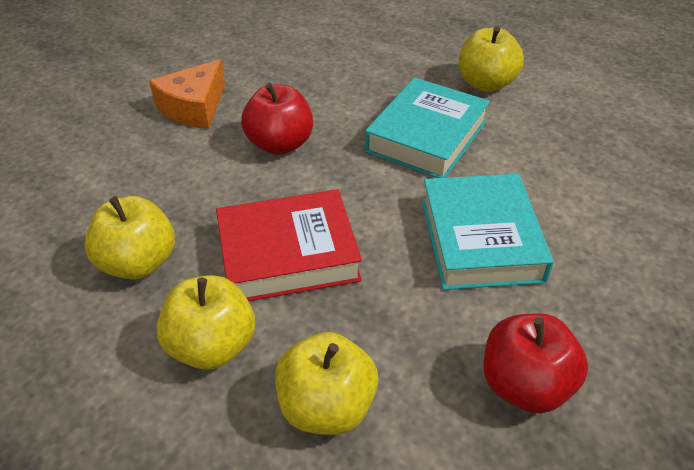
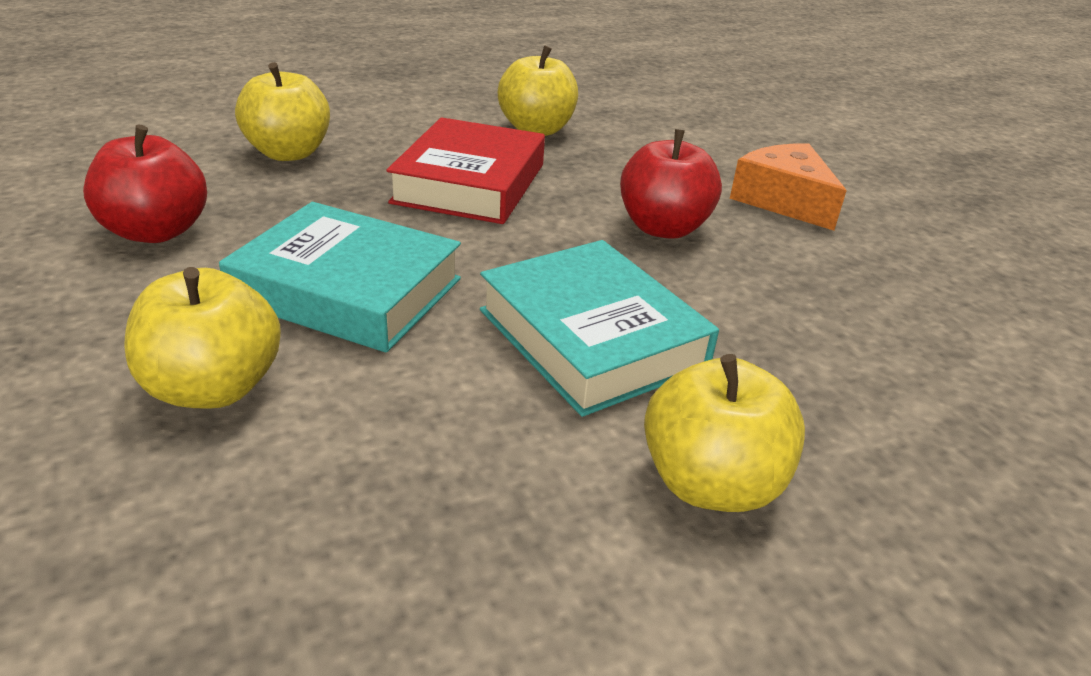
camera: 115 degrees right, 10 degrees down
(212, 346) = (408, 133): yellow apple -> yellow apple (214, 388)

